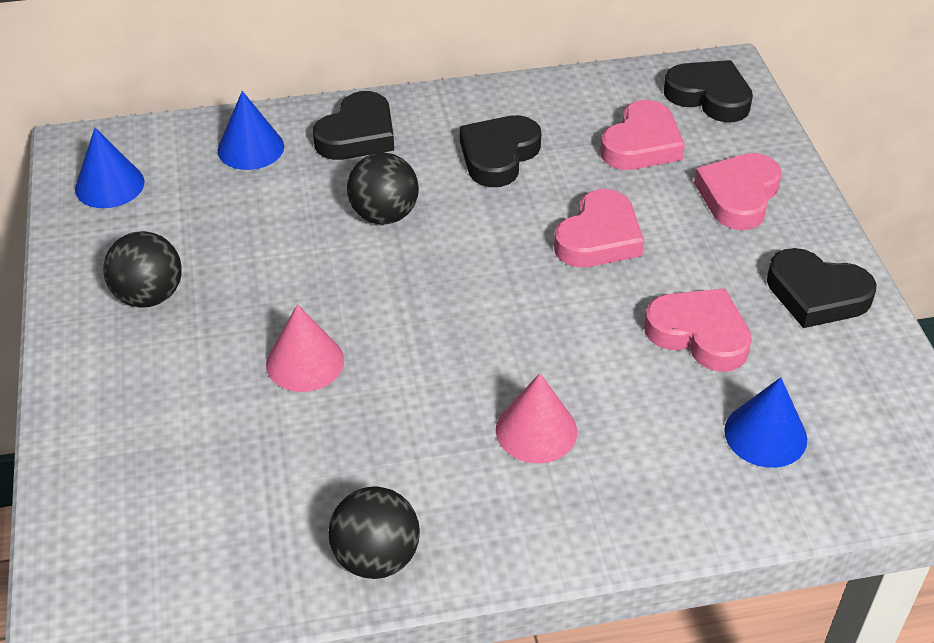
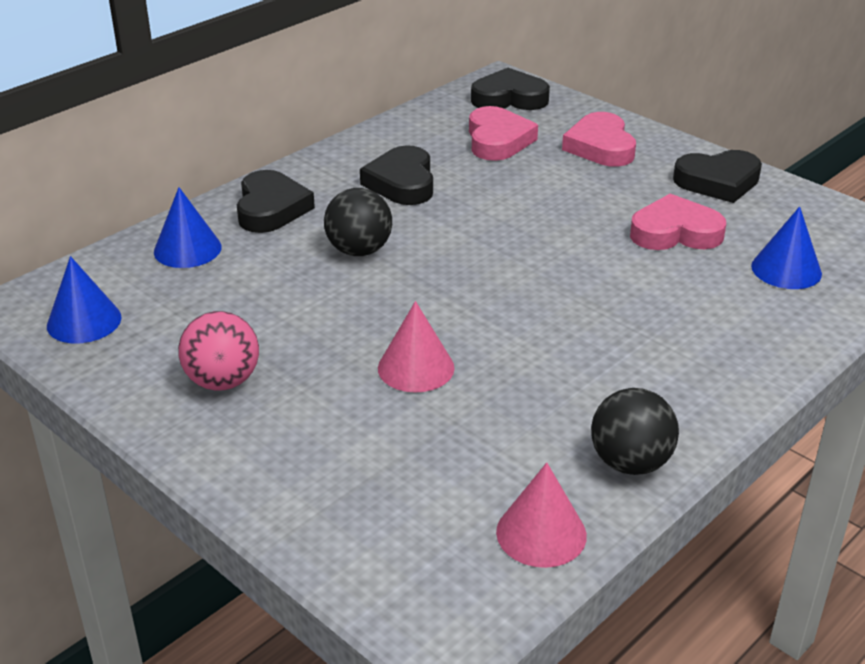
camera: 35 degrees left, 10 degrees down
(149, 296) = (223, 381): black ball -> pink ball
(536, 430) = (641, 333): pink cone -> pink cone (541, 533)
(599, 237) = (538, 204): pink heart -> none

